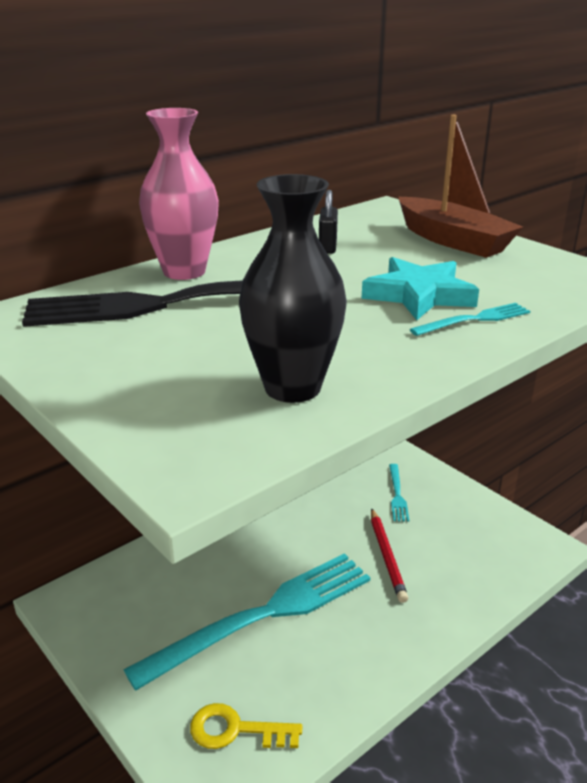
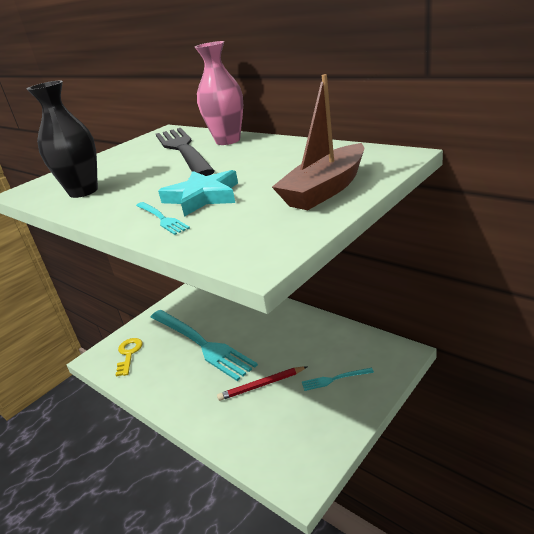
camera: 85 degrees right, 0 degrees up
(327, 247) = (286, 158): black padlock -> none

